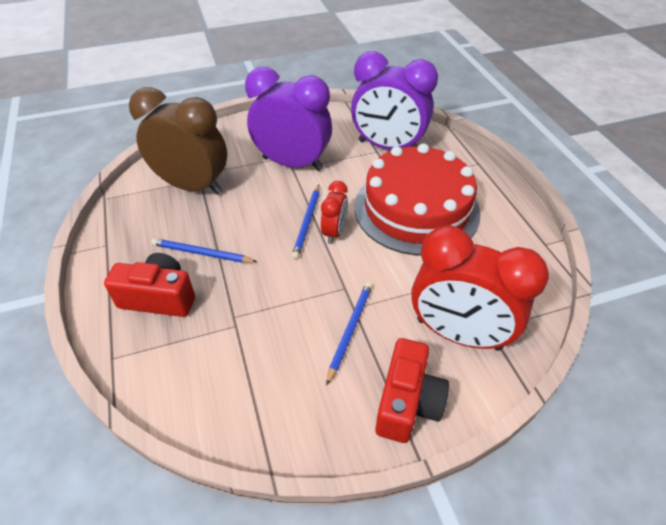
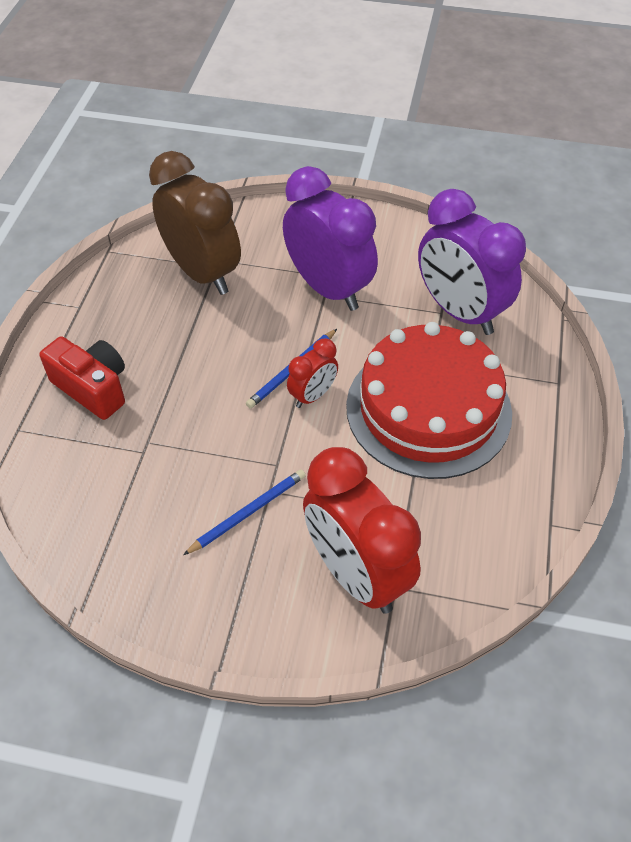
camera: 30 degrees right, 5 degrees up
(202, 253) = (162, 358): blue pencil -> none
(407, 402) = (248, 613): red camera -> none

